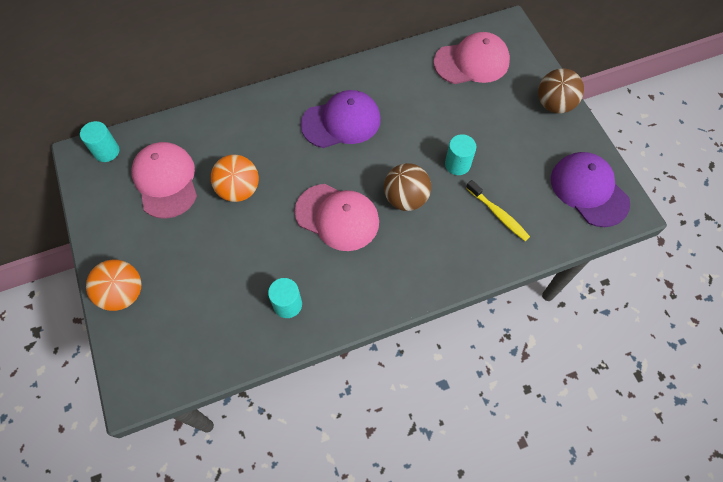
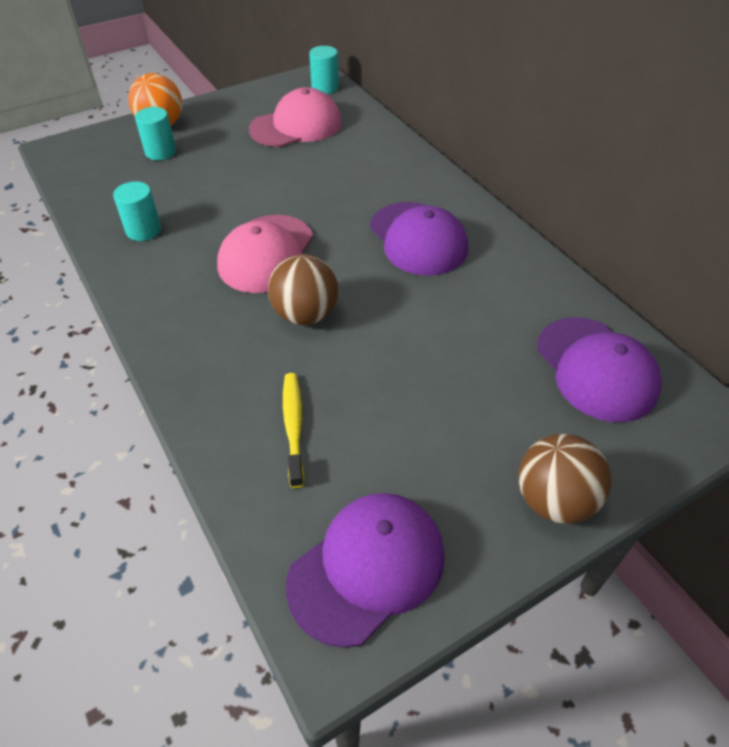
camera: 80 degrees right, 15 degrees down
(239, 190) = (294, 173): orange ball -> none
(457, 164) = (378, 367): turquoise cylinder -> turquoise cylinder (160, 152)
(472, 62) = (596, 369): pink cap -> purple cap
(498, 214) = (293, 426): yellow toothbrush -> yellow toothbrush turned 135 degrees clockwise

